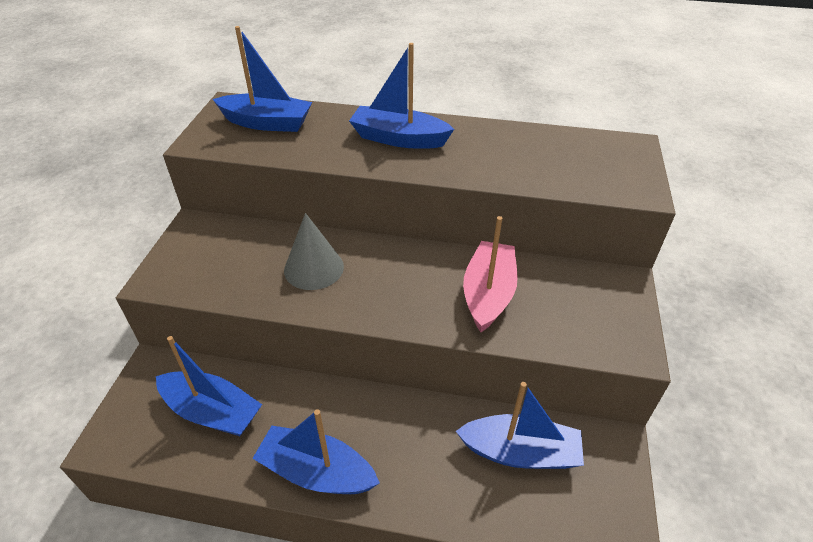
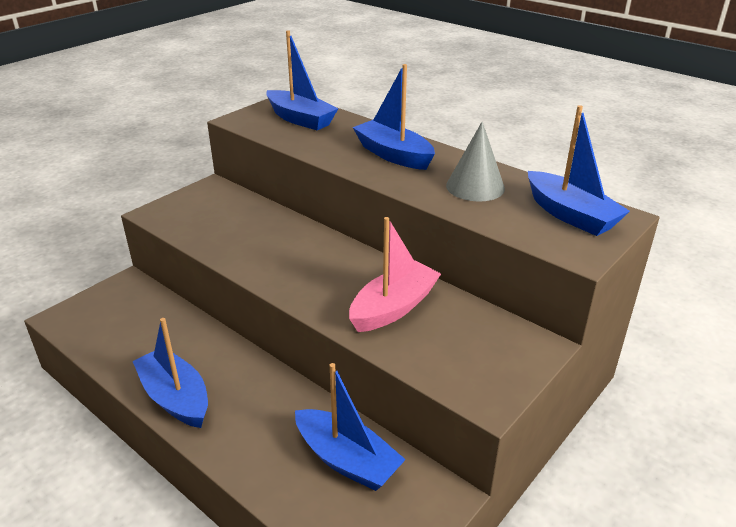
camera: 30 degrees right, 10 degrees down
(212, 412) = (140, 327): blue boat -> blue boat (570, 215)
(314, 268) = (269, 241): grey cone -> grey cone (475, 186)

